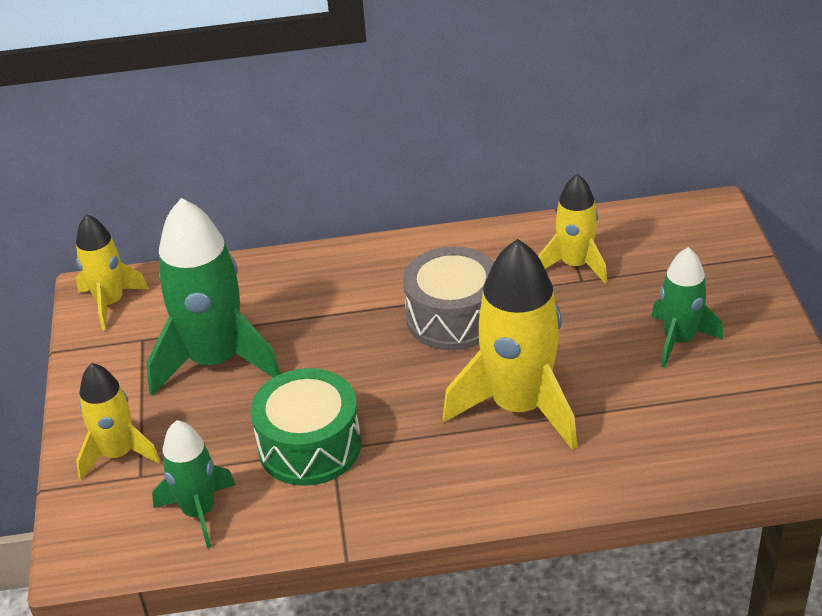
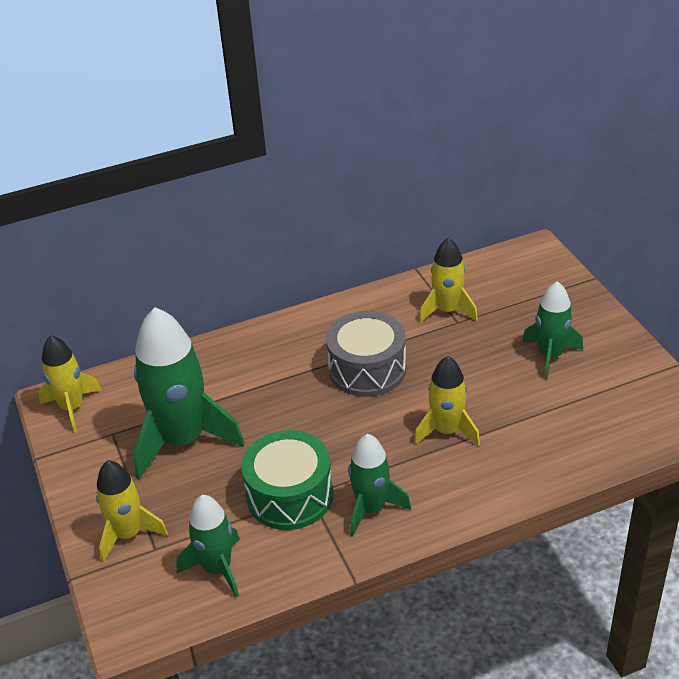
camera: 15 degrees left, 0 degrees up
(396, 479) = (371, 509): none -> green rocket
(519, 406) = (447, 431): yellow rocket -> yellow rocket, size x0.58

